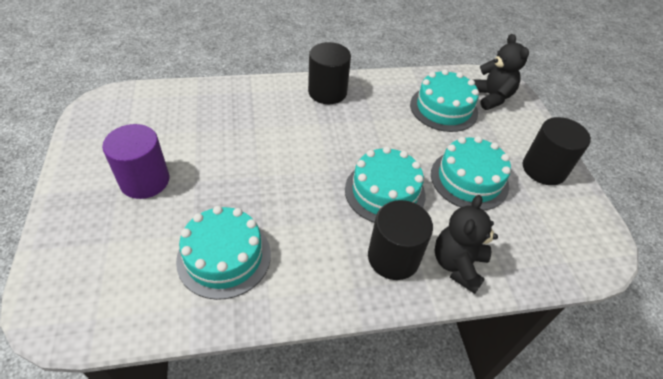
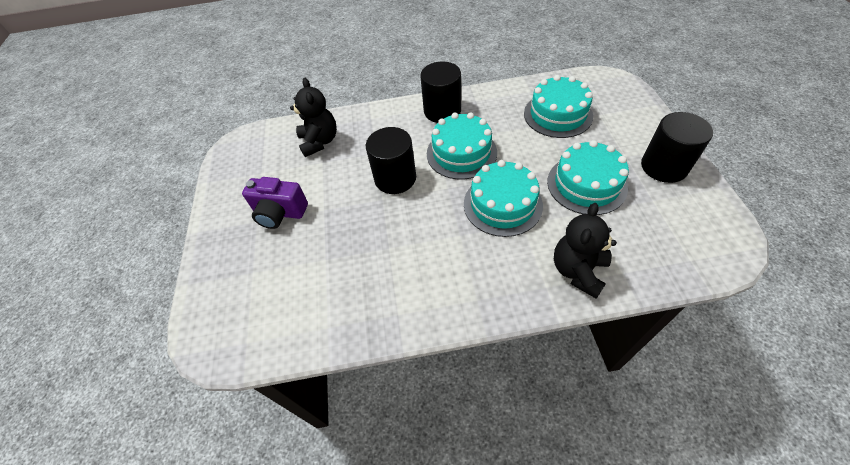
camera: 10 degrees right, 5 degrees up
(145, 181) = (280, 213): purple cylinder -> purple camera
(224, 257) = (354, 279): turquoise cake -> turquoise cake (461, 153)
(393, 257) = (514, 268): black cylinder -> black cylinder (395, 178)
(491, 97) = (606, 98): black teddy bear -> black teddy bear (319, 142)

